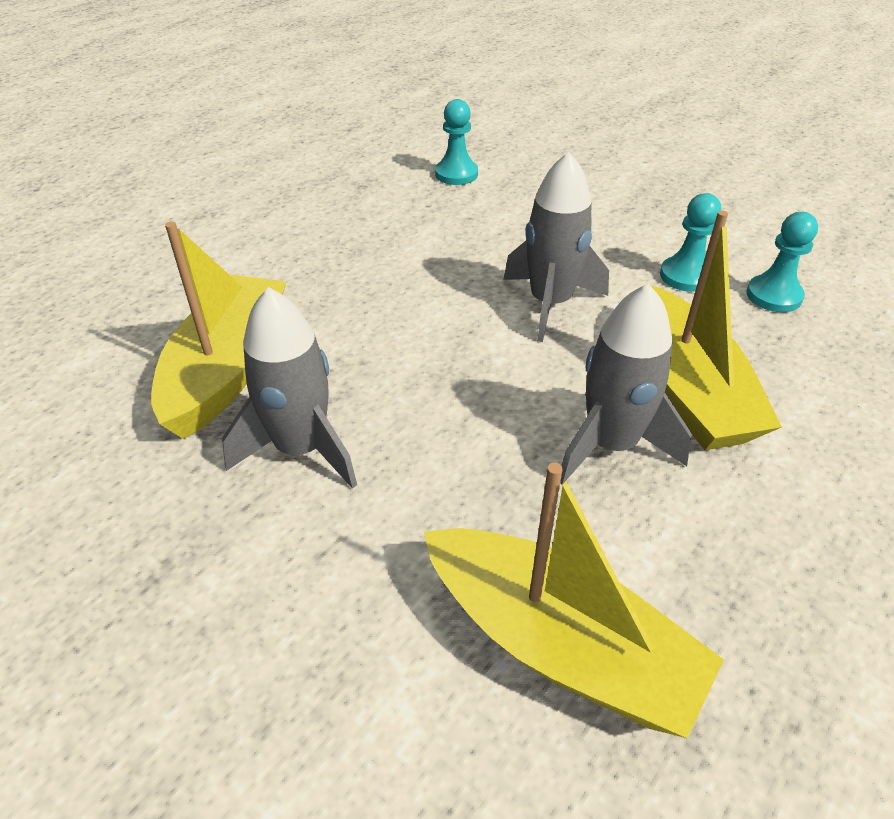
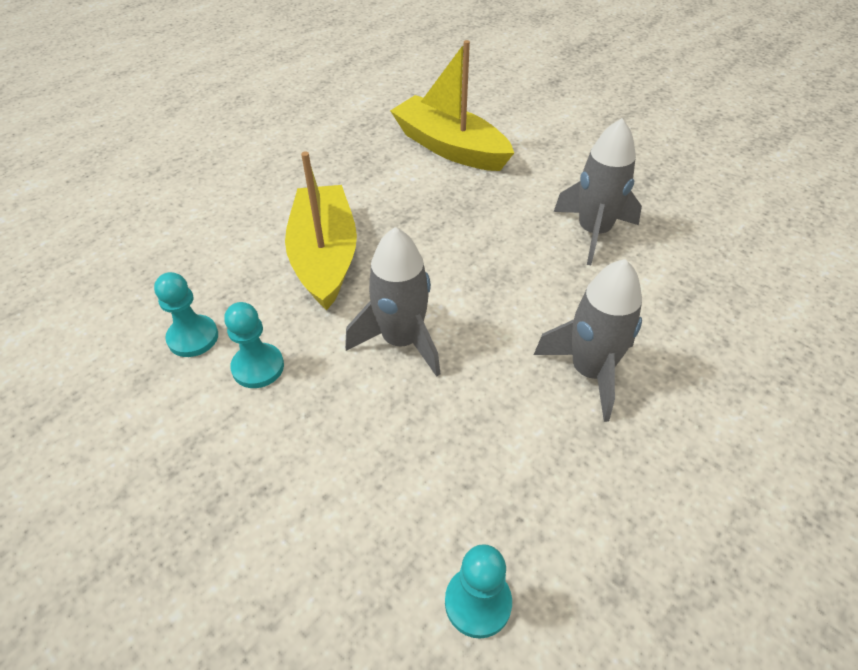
camera: 175 degrees left, 5 degrees up
(227, 369) = (670, 291): yellow boat -> none
(611, 445) = (394, 224): grey rocket -> grey rocket (590, 371)

